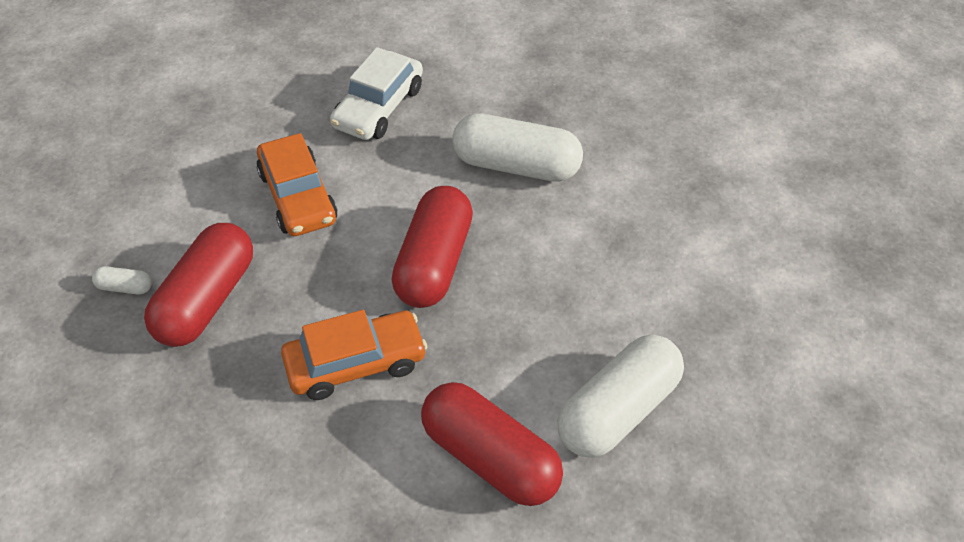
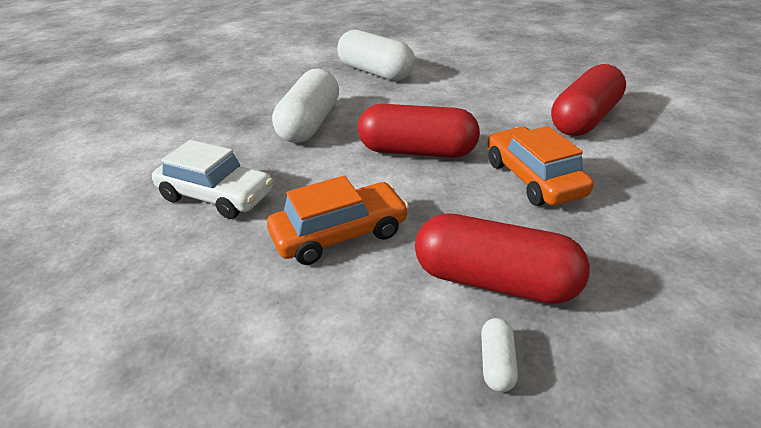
camera: 90 degrees left, 15 degrees down
(618, 410) = (524, 84): white capsule -> white capsule (375, 72)

